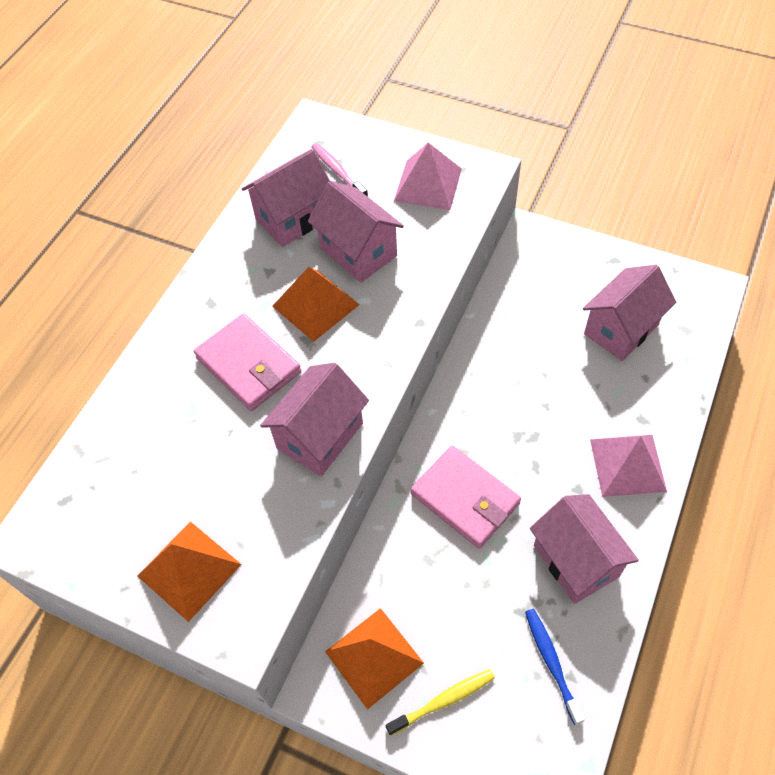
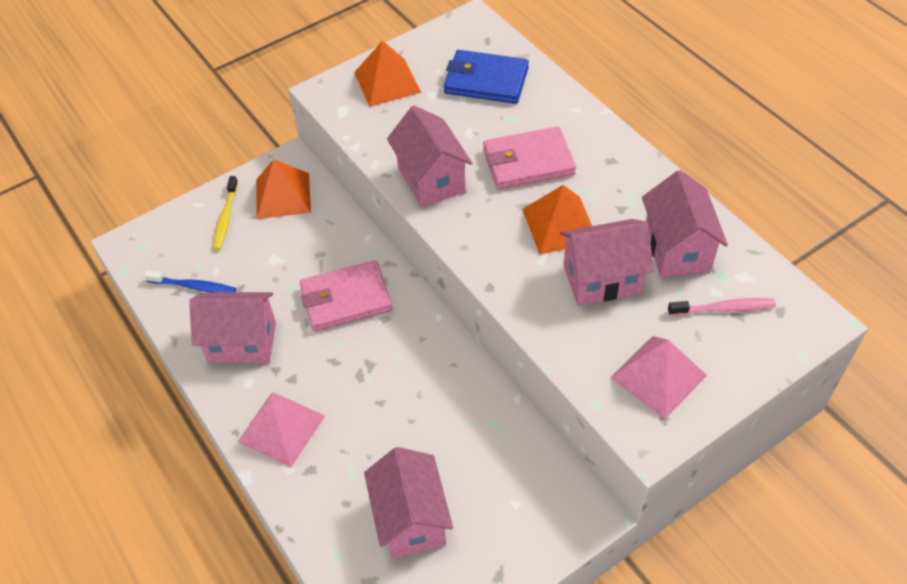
camera: 120 degrees right, 5 degrees down
(140, 463) = (486, 81): none -> blue wallet

